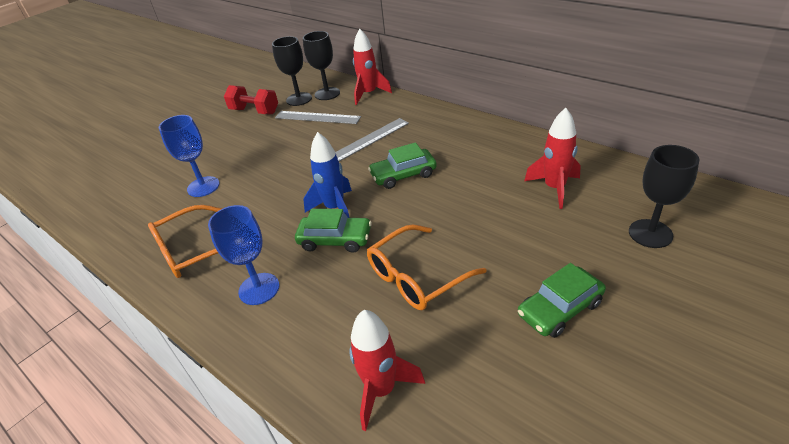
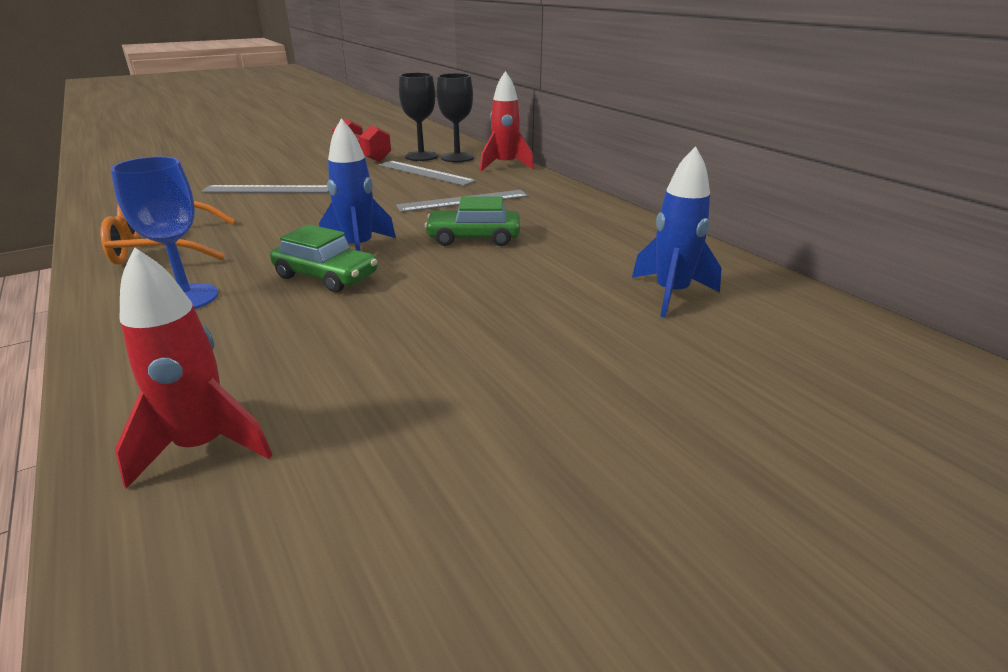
camera: 15 degrees right, 10 degrees down
(203, 187) = (239, 201): blue goblet -> none
(213, 168) = (267, 189): none -> grey ruler
(416, 277) = (384, 337): orange glasses -> none
(554, 188) = (671, 294): red rocket -> blue rocket
(560, 309) = (559, 431): green car -> none
(650, 233) = (790, 380): black goblet -> none

